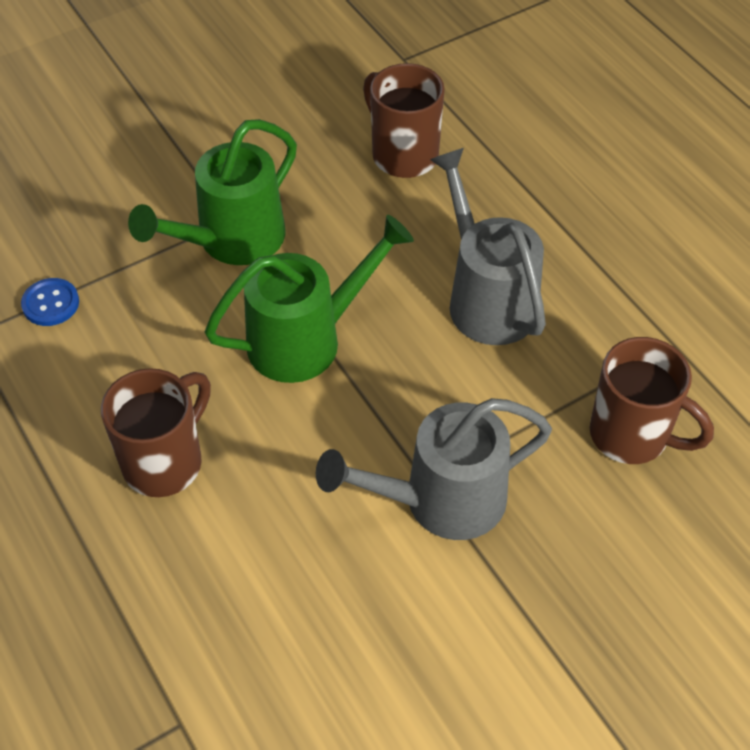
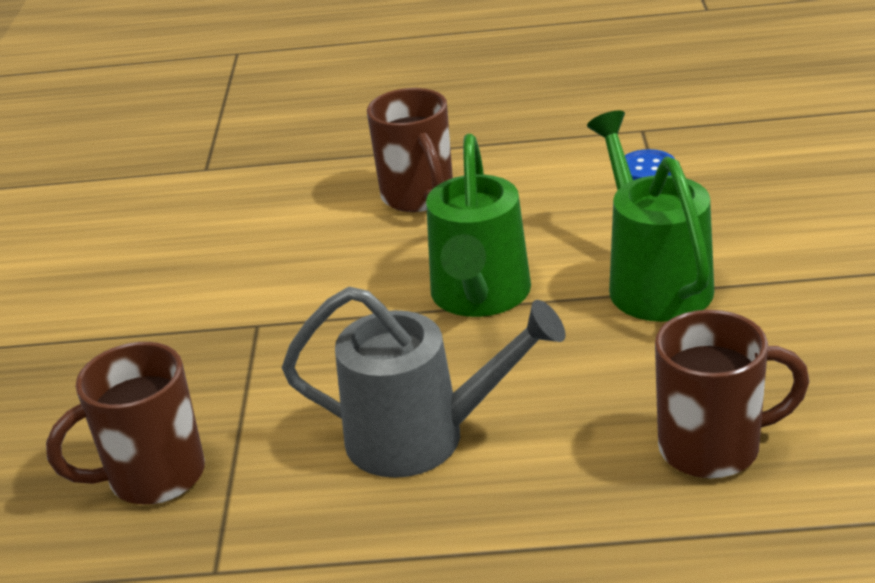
camera: 125 degrees right, 20 degrees down
(439, 501) = (229, 325): grey watering can -> none

